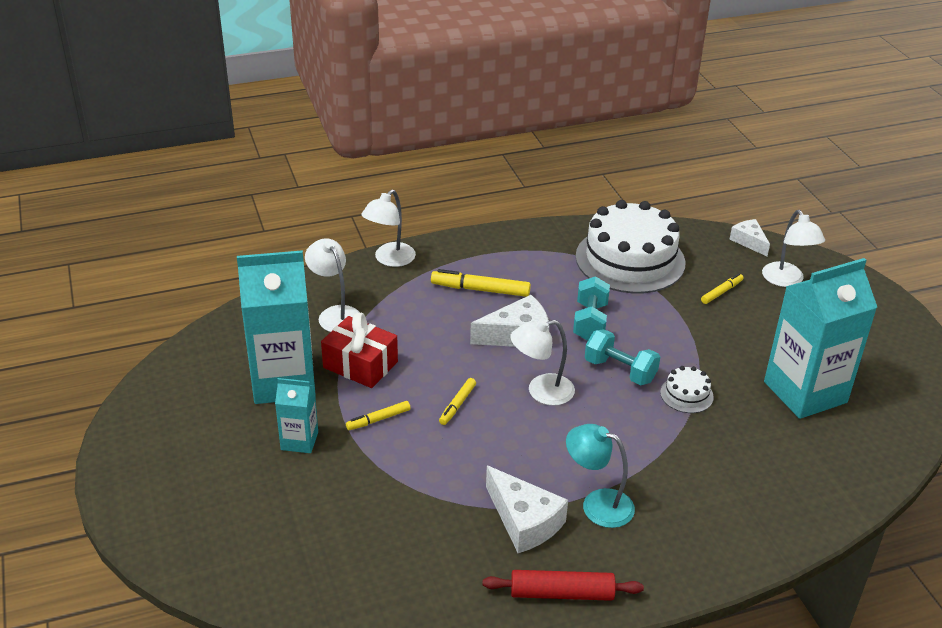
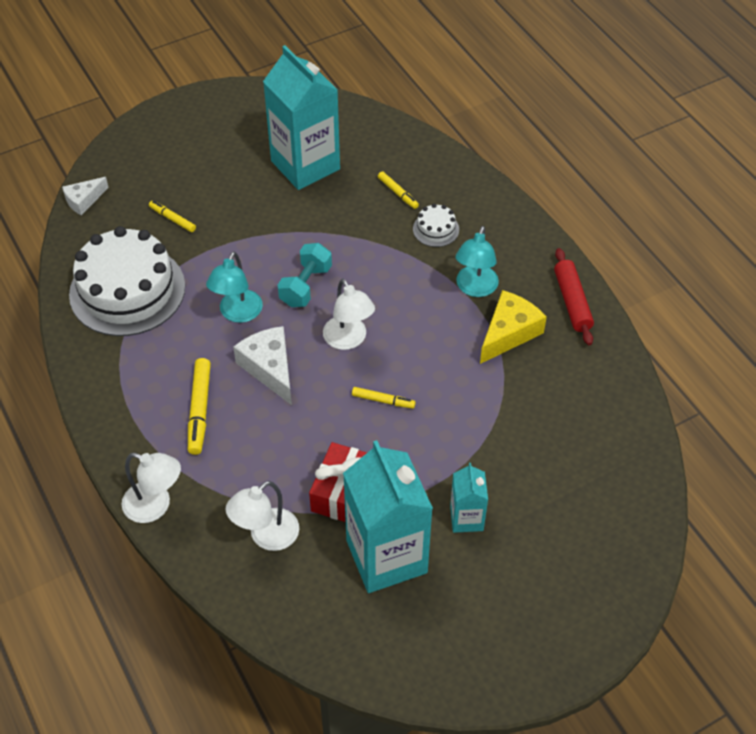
camera: 100 degrees left, 15 degrees up
(378, 419) = (420, 459): yellow marker -> yellow marker (398, 193)
(524, 521) = (509, 333): white cheese -> yellow cheese
(590, 322) = (237, 313): turquoise dumbbell -> turquoise lamp
(686, 394) = (327, 239): white cake -> white cake (436, 229)
(786, 280) = (147, 174): white lamp -> none

